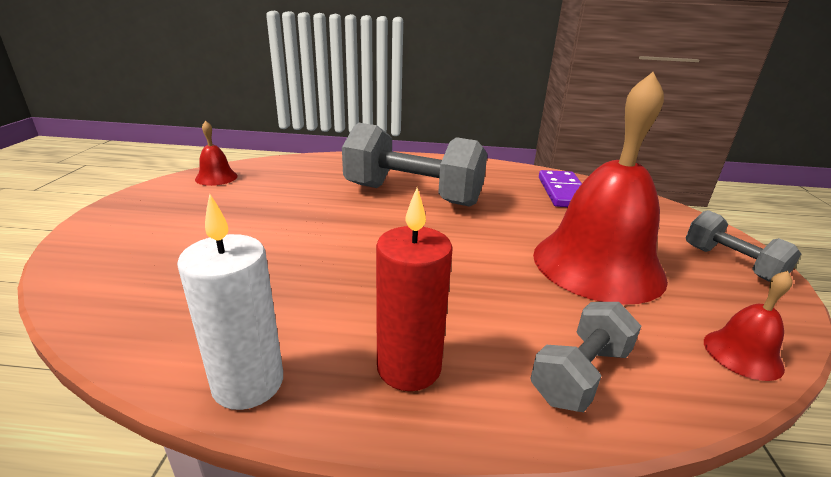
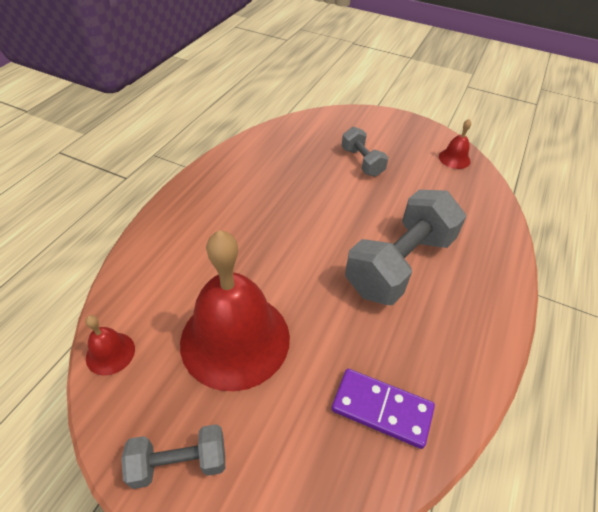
camera: 110 degrees right, 20 degrees up
(248, 383) = (225, 159): white candle -> none
(409, 367) = (203, 204): red candle -> none
(580, 374) = (156, 262): grey dumbbell -> grey dumbbell (362, 162)

